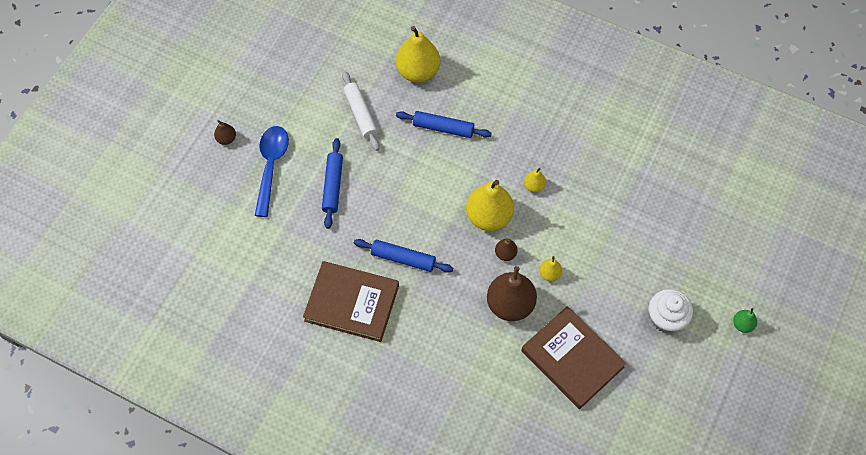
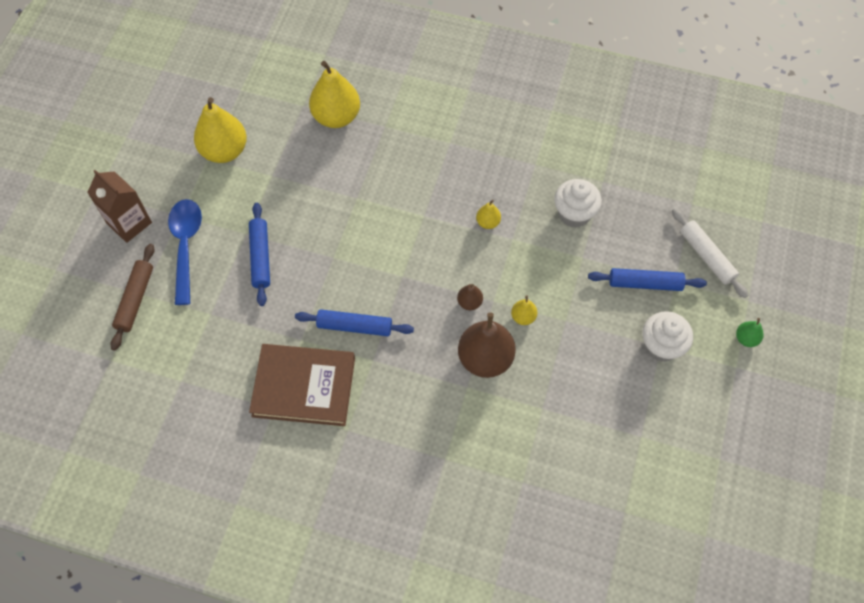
camera: 10 degrees left, 0 degrees up
(222, 206) = (135, 299): none -> brown rolling pin
(226, 139) = (129, 223): brown pear -> brown carton
(360, 114) = (279, 172): white rolling pin -> white rolling pin (706, 256)
(443, 128) = (375, 174): blue rolling pin -> blue rolling pin (645, 283)
(489, 217) = (443, 264): yellow pear -> yellow pear (224, 151)
(572, 359) = (566, 409): brown book -> none
(611, 190) = (574, 214): none -> white cupcake

